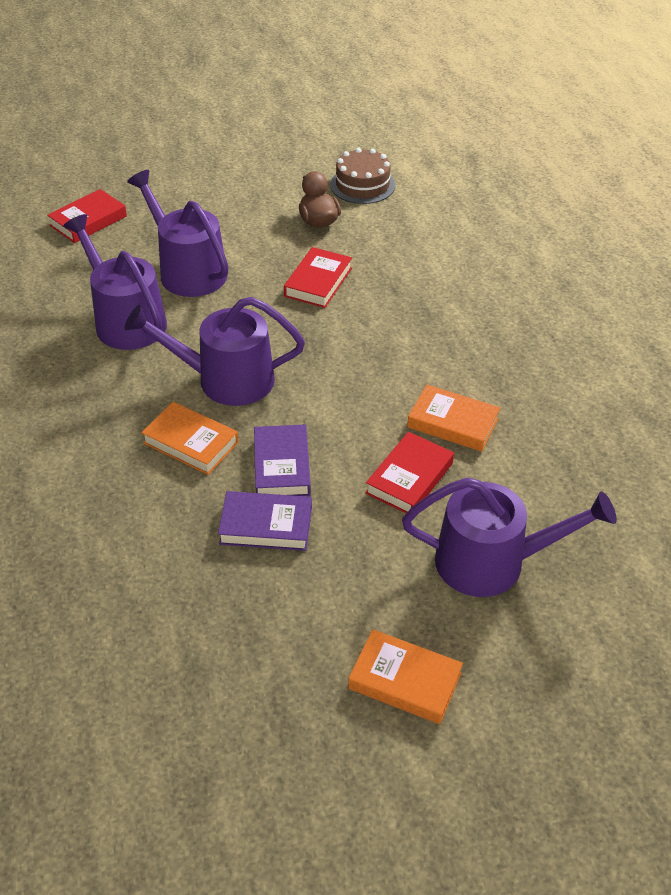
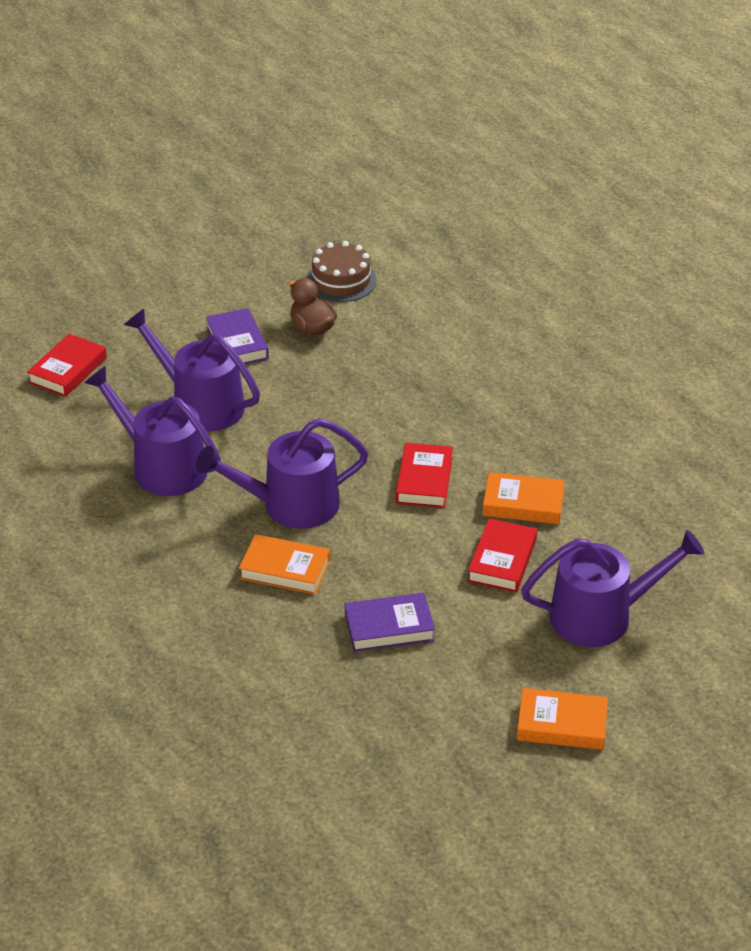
camera: 15 degrees left, 5 degrees down
(281, 466) = (380, 573): purple book -> purple book (237, 343)
(318, 282) = (339, 392): red book -> red book (424, 480)

